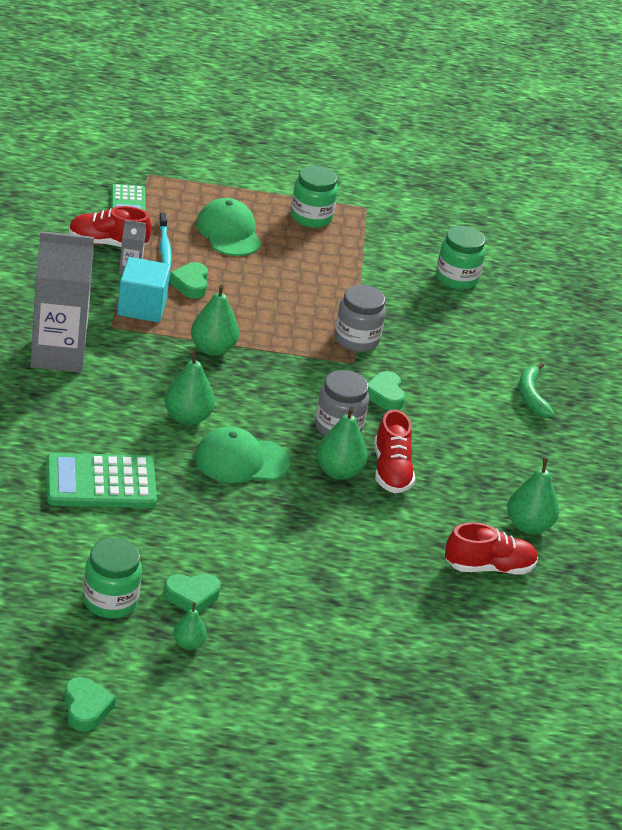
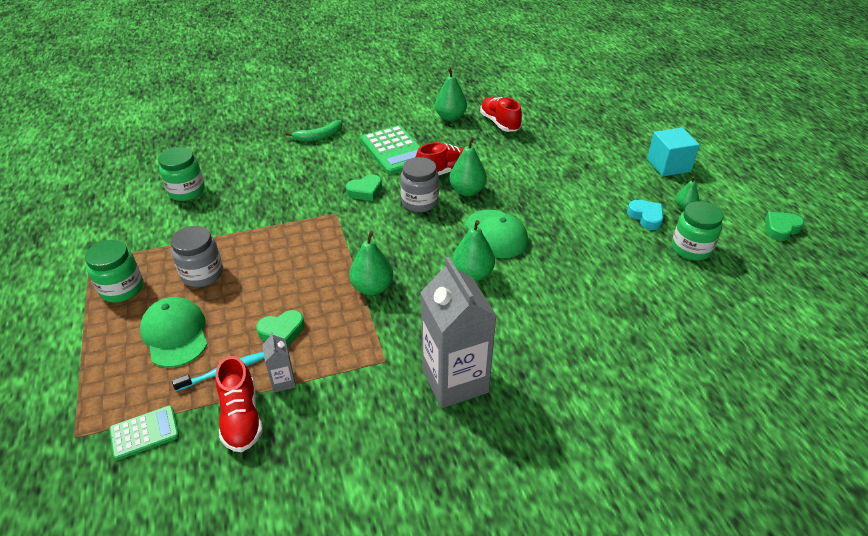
camera: 105 degrees left, 5 degrees up
(100, 482) = (588, 293): green calculator -> green calculator (395, 151)
(142, 307) = (340, 351): turquoise cube -> turquoise cube (668, 165)
(191, 596) = (646, 217): green heart -> turquoise heart
(229, 232) = (175, 334): green cap -> green cap turned 105 degrees clockwise
(356, 339) = (304, 219): grey jar -> grey jar (202, 274)

